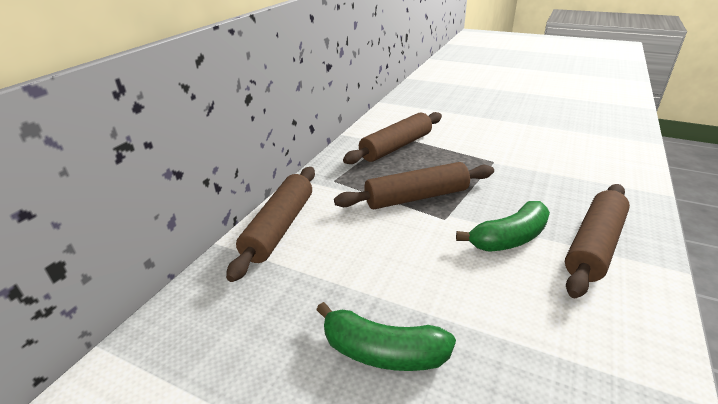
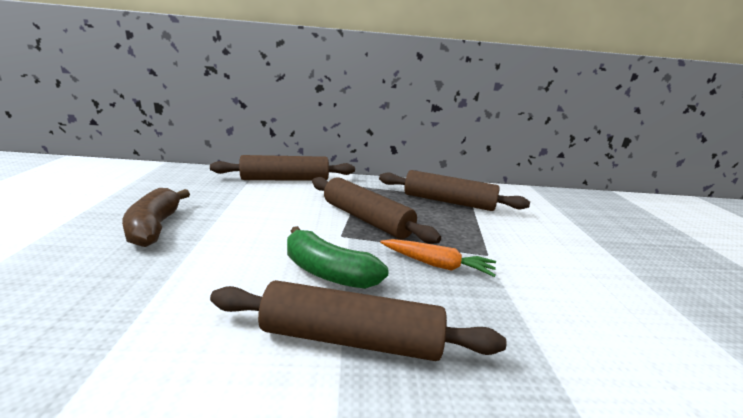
camera: 60 degrees right, 10 degrees down
(382, 352) = (155, 227): green banana -> brown banana
(505, 186) = (437, 265): none -> orange carrot

